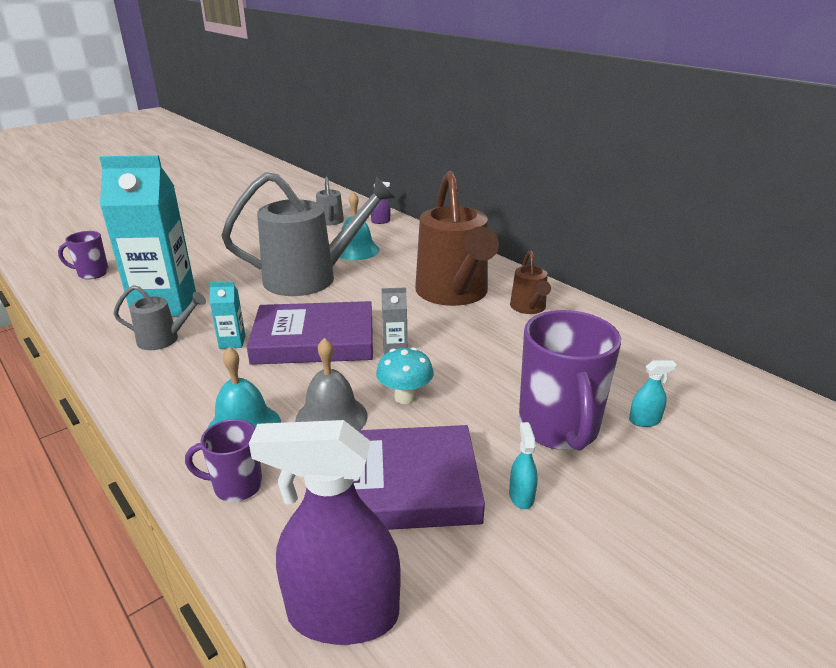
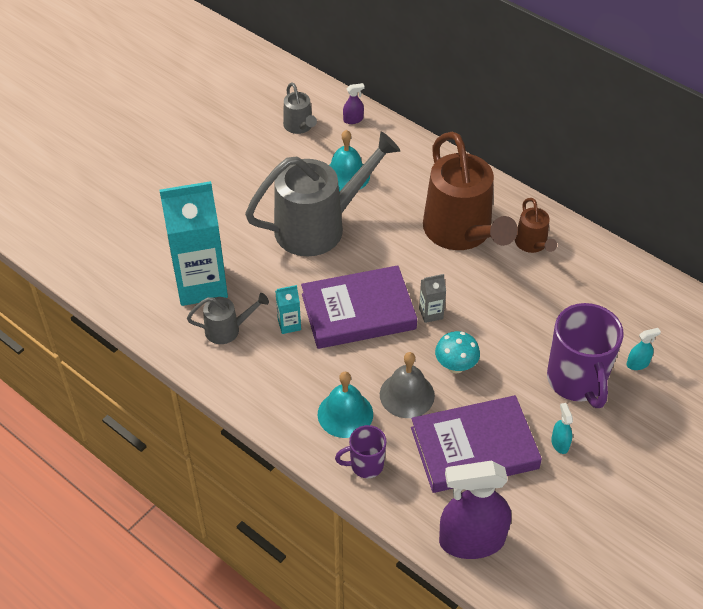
camera: 10 degrees left, 20 degrees up
(92, 273) = (100, 248): purple mug -> none

